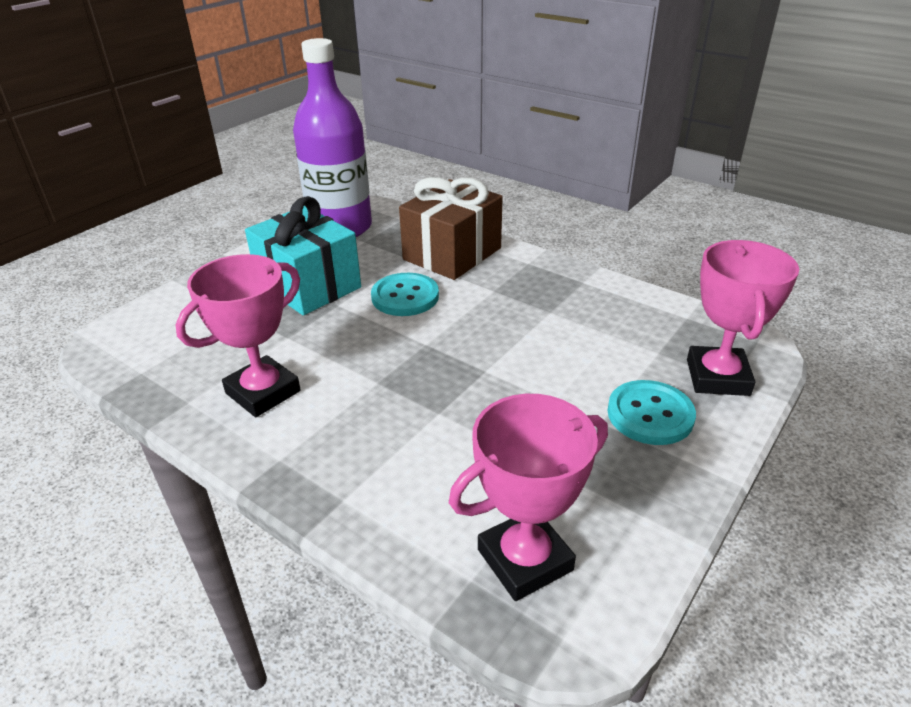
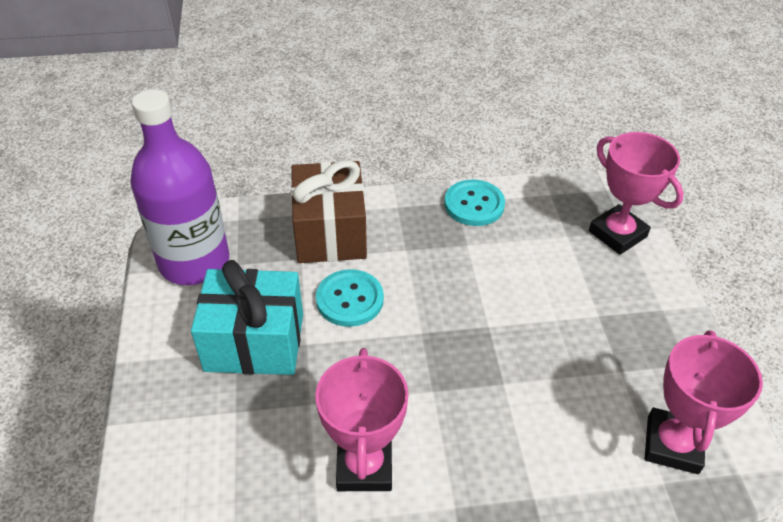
camera: 45 degrees left, 10 degrees up
(650, 414) = (616, 289): turquoise button -> turquoise button (474, 204)

